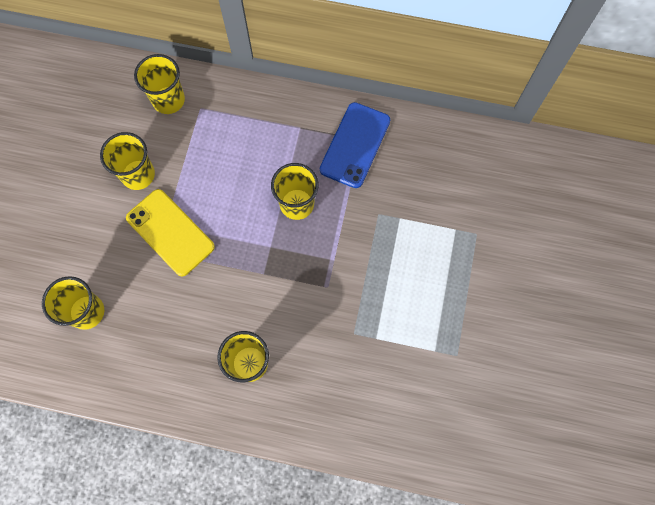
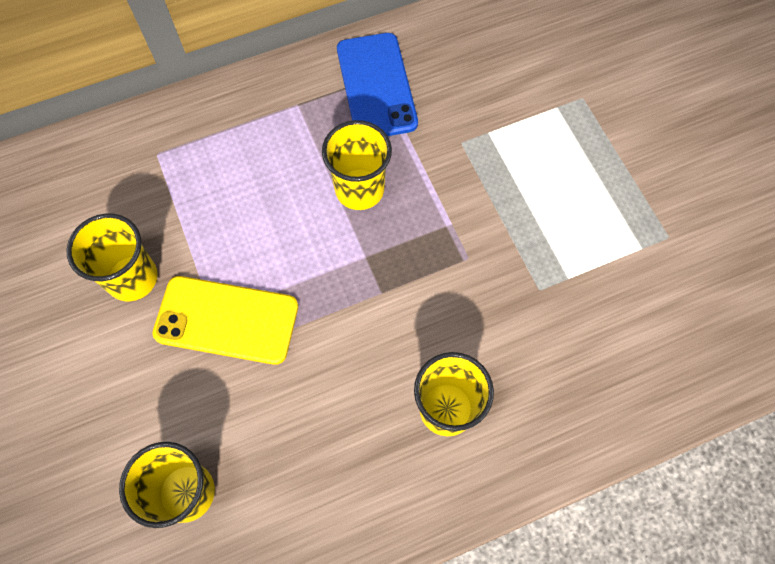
camera: 35 degrees left, 5 degrees down
(168, 100) = (108, 168): yellow cup -> none

